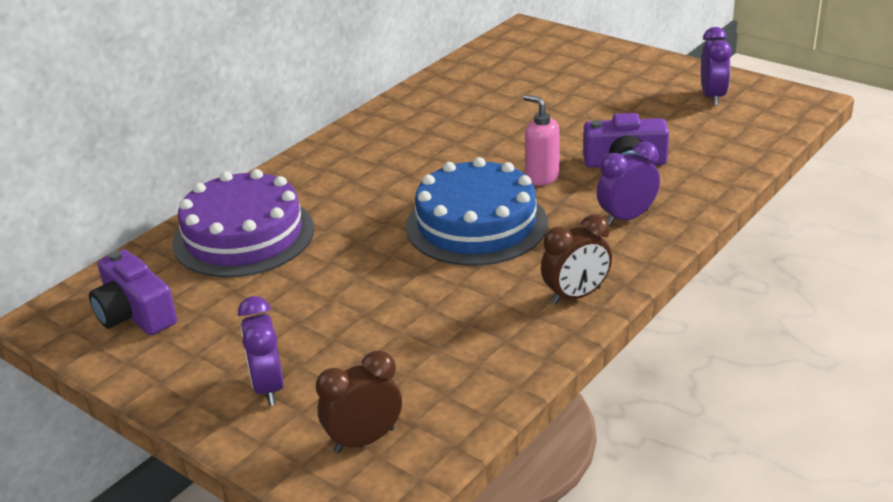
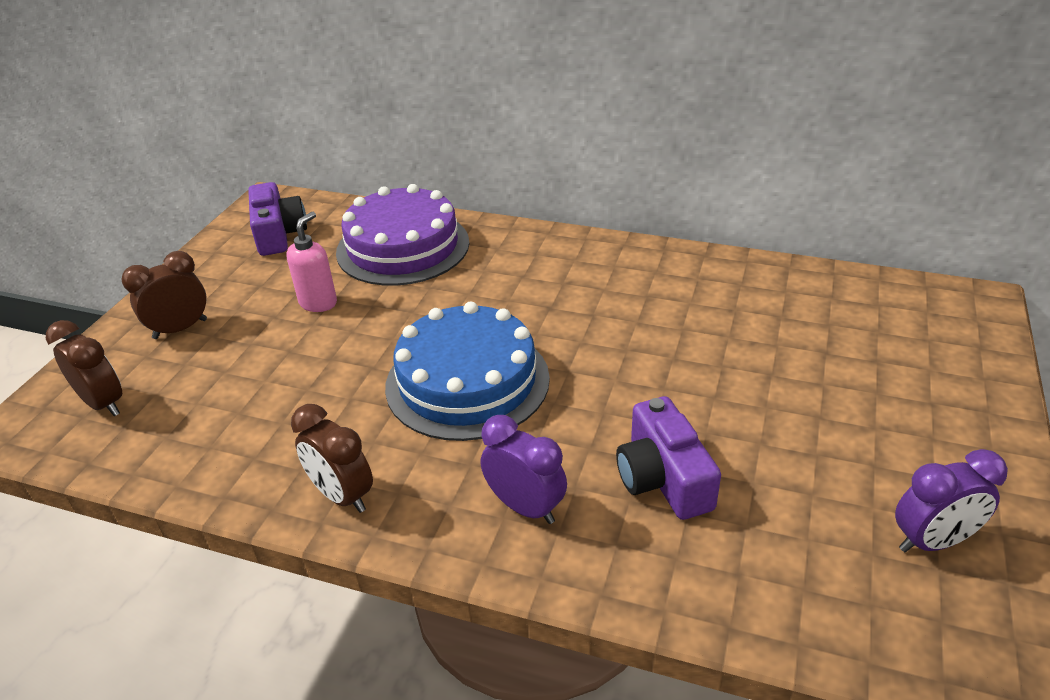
camera: 70 degrees right, 5 degrees up
(135, 313) = (278, 234): purple camera -> purple camera turned 135 degrees clockwise
(268, 387) = (180, 329): purple clock -> brown clock
(542, 177) = (590, 408): pink soap dispenser -> pink soap dispenser (318, 303)

